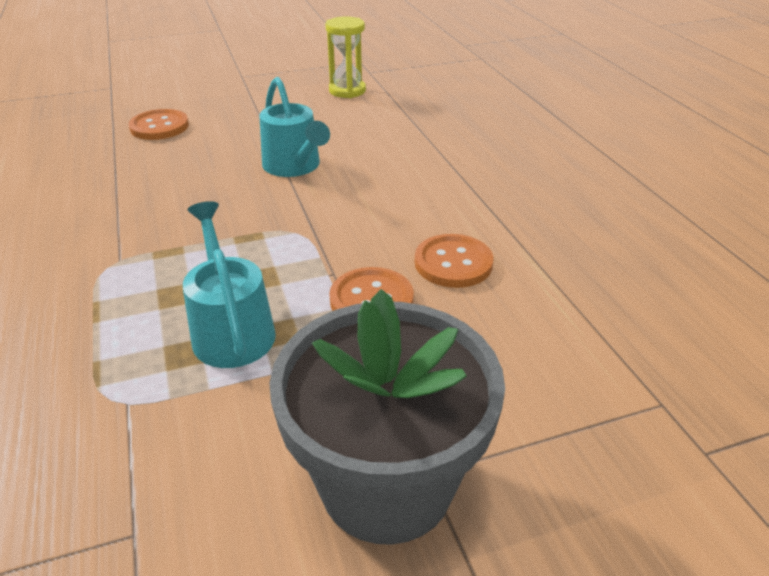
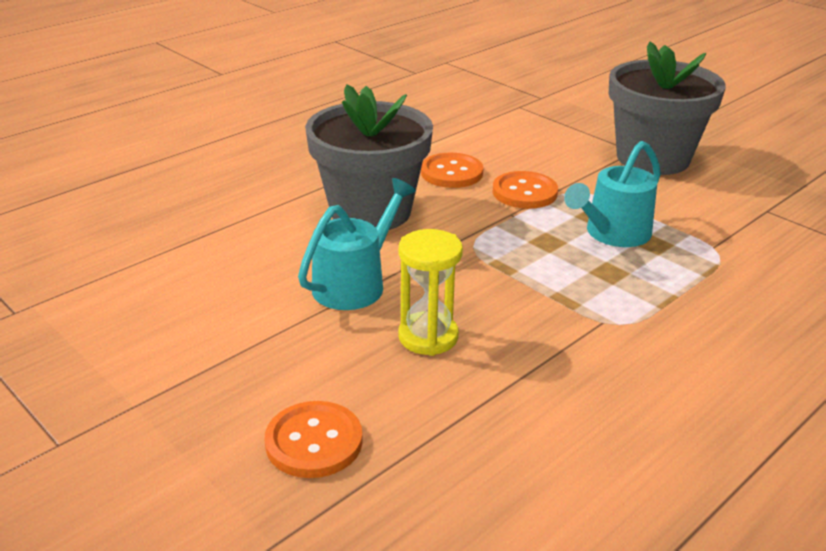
camera: 115 degrees left, 5 degrees down
(347, 91) = (104, 310): yellow hourglass -> yellow hourglass (428, 337)
(400, 196) = (370, 212): none -> grey flower pot

